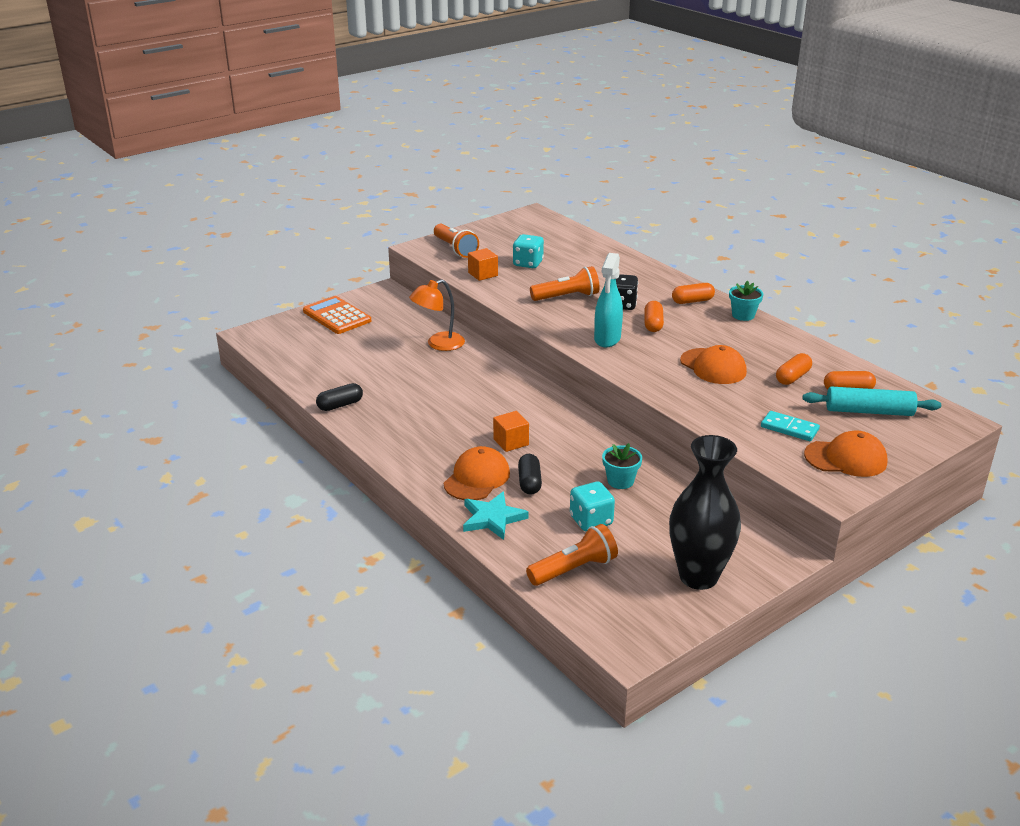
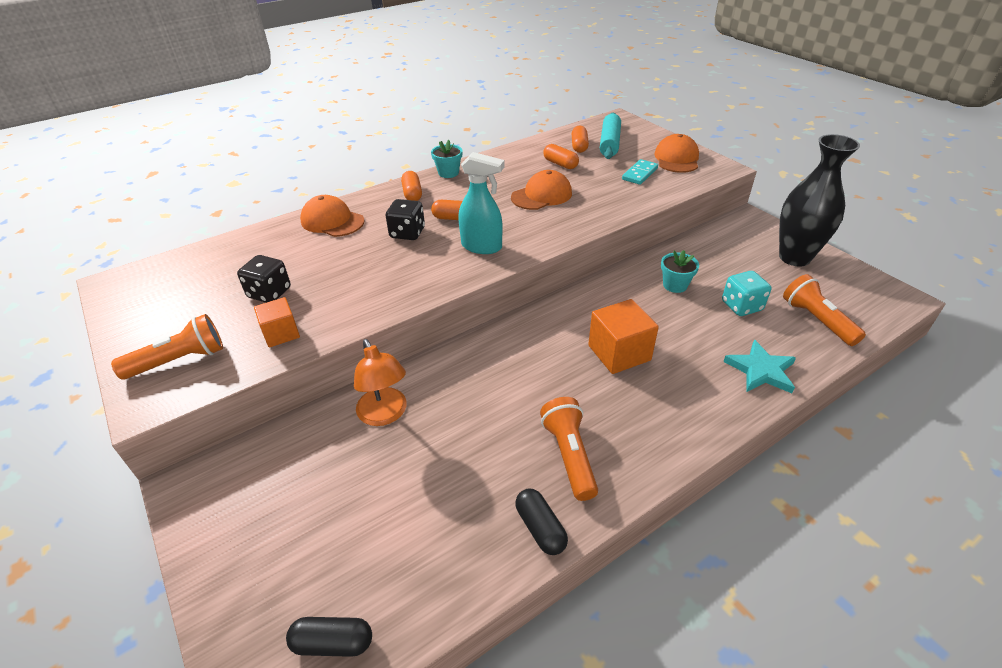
camera: 85 degrees left, 10 degrees up
(337, 316) = (247, 553): orange calculator -> none
(477, 478) = (693, 381): orange cap -> orange cap (332, 221)
(511, 442) = (619, 353): orange cube -> orange cube, size x1.59
(528, 263) = (269, 293): turquoise dice -> black dice
(529, 482) = (691, 342): black capsule -> black capsule (333, 643)
(567, 297) = (375, 267): orange flashlight -> orange flashlight (569, 455)

